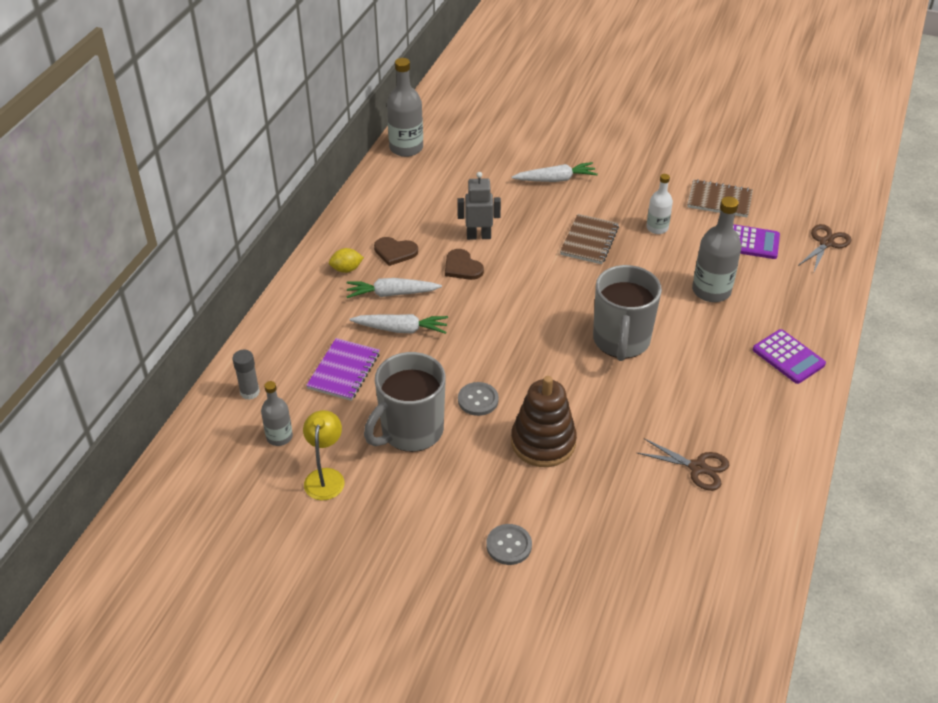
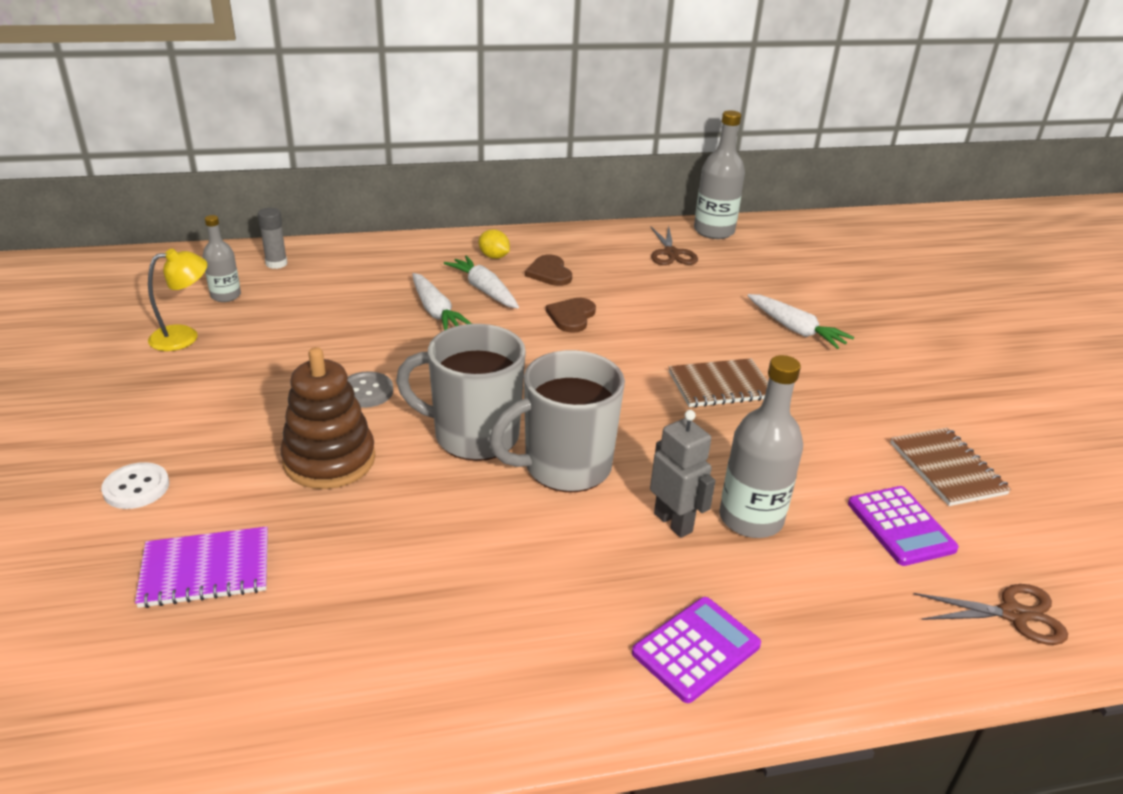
camera: 55 degrees right, 10 degrees down
(343, 371) = (345, 299): purple notebook -> purple notebook (206, 569)
(410, 431) = (284, 364): grey mug -> grey mug (473, 435)
(478, 236) = (633, 311): grey robot -> grey robot (673, 522)
(509, 545) = (136, 487): grey button -> white button
(657, 228) = (814, 431): white bottle -> none
(697, 467) = (374, 617): brown scissors -> brown scissors (671, 253)
(788, 357) = (696, 649): purple calculator -> purple calculator turned 150 degrees counterclockwise

